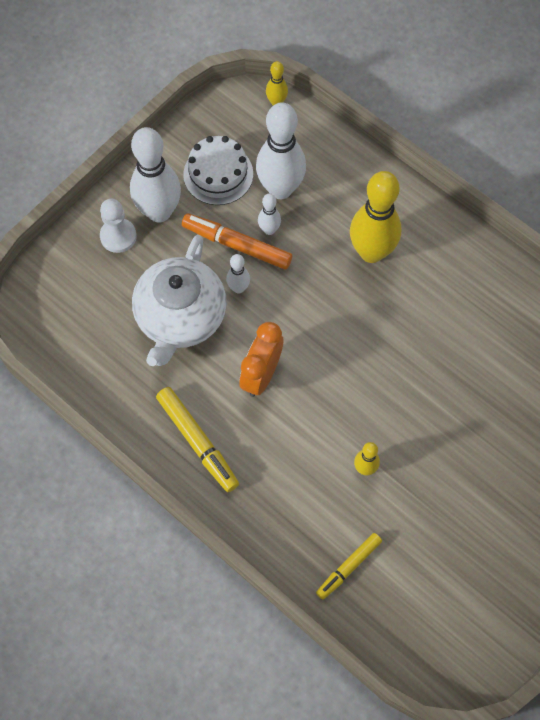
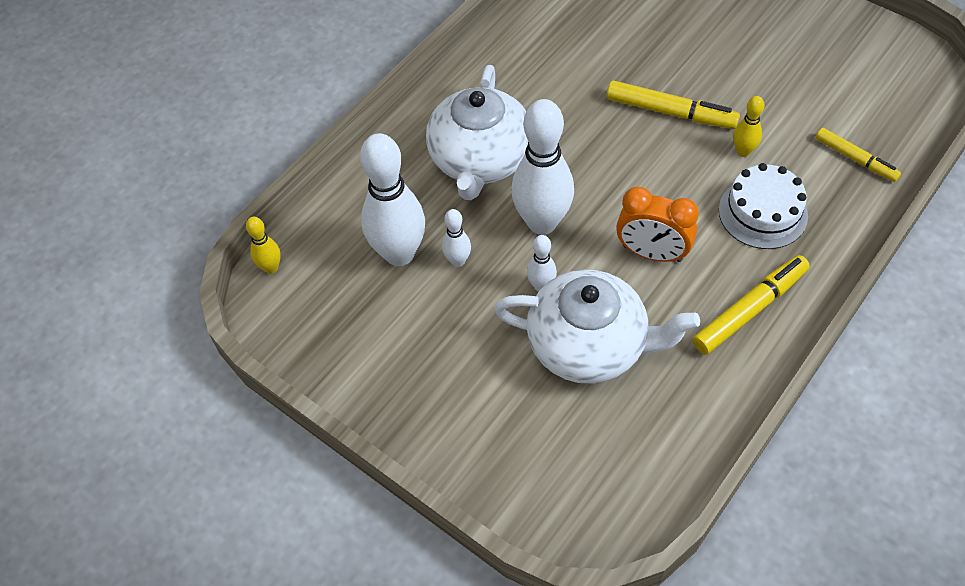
camera: 90 degrees left, 10 degrees down
(118, 236) = (479, 432): white pawn -> none
(159, 212) = (438, 386): white bowling pin -> white bowling pin (542, 222)
(218, 174) = (379, 323): white cake -> white cake (763, 213)
(237, 245) = (482, 293): orange marker -> none
(371, 252) = (480, 160): yellow bowling pin -> white teapot
(416, 413) = (670, 112): none -> yellow marker

